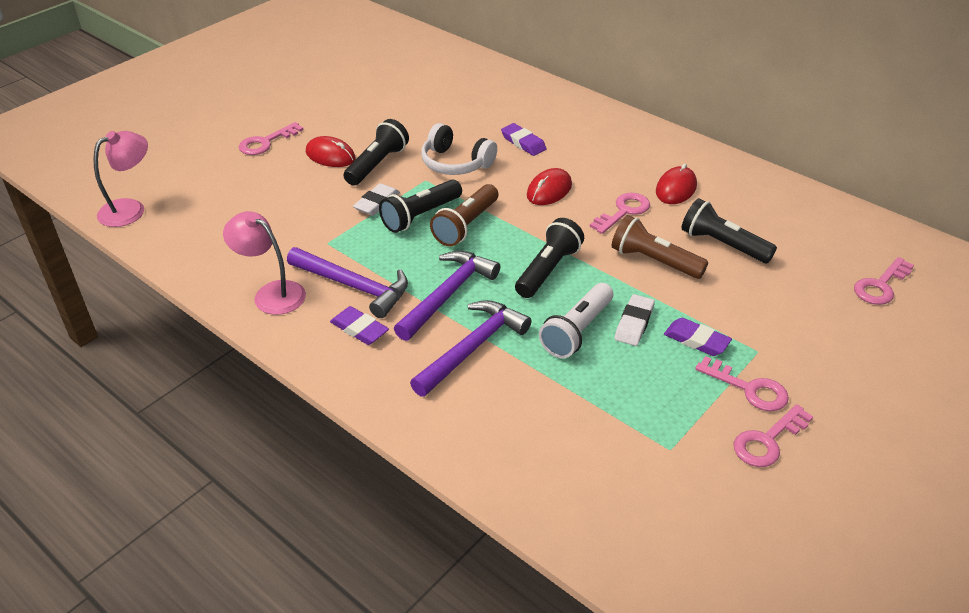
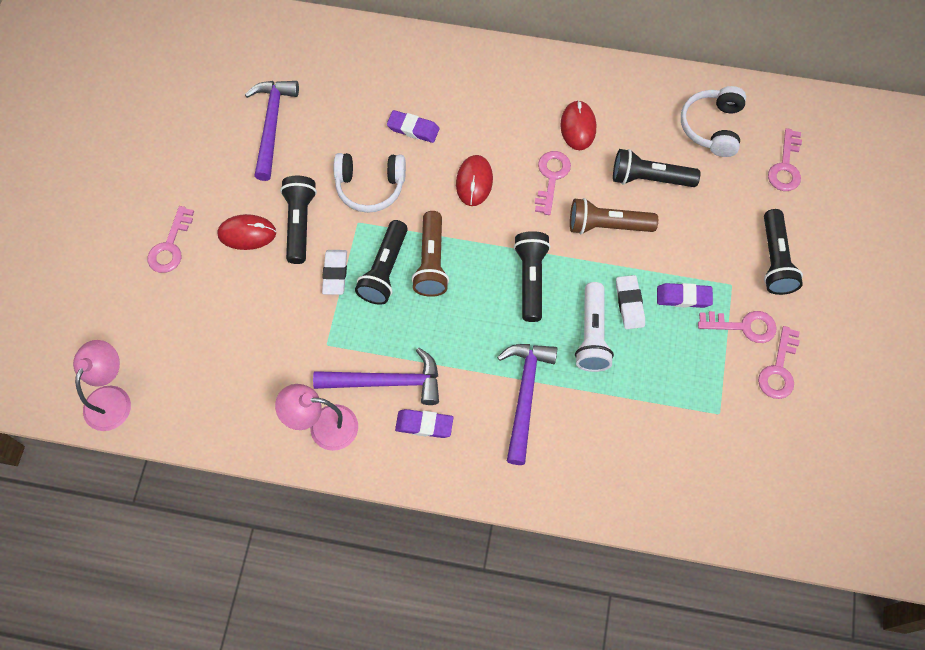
camera: 30 degrees left, 25 degrees up
(448, 294) = (469, 350): purple hammer -> purple hammer (272, 125)
(815, 232) = (712, 127): none -> white headphones
(822, 351) = (775, 260): none -> black flashlight

